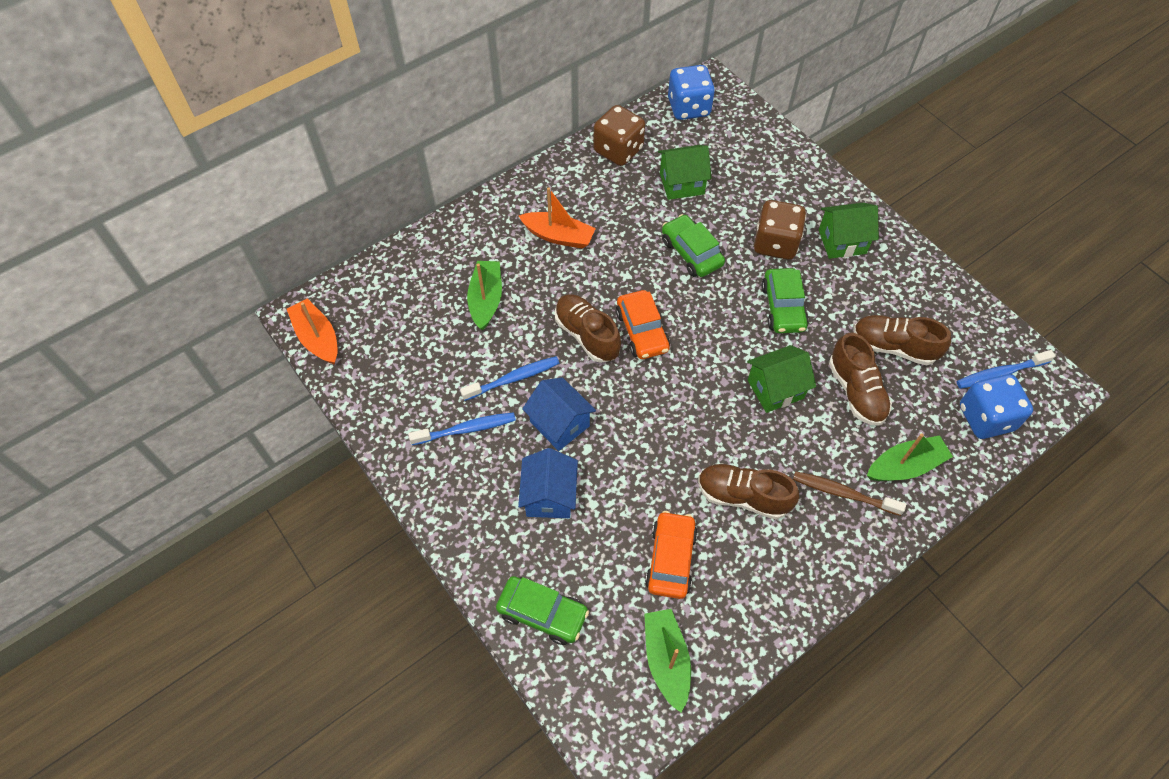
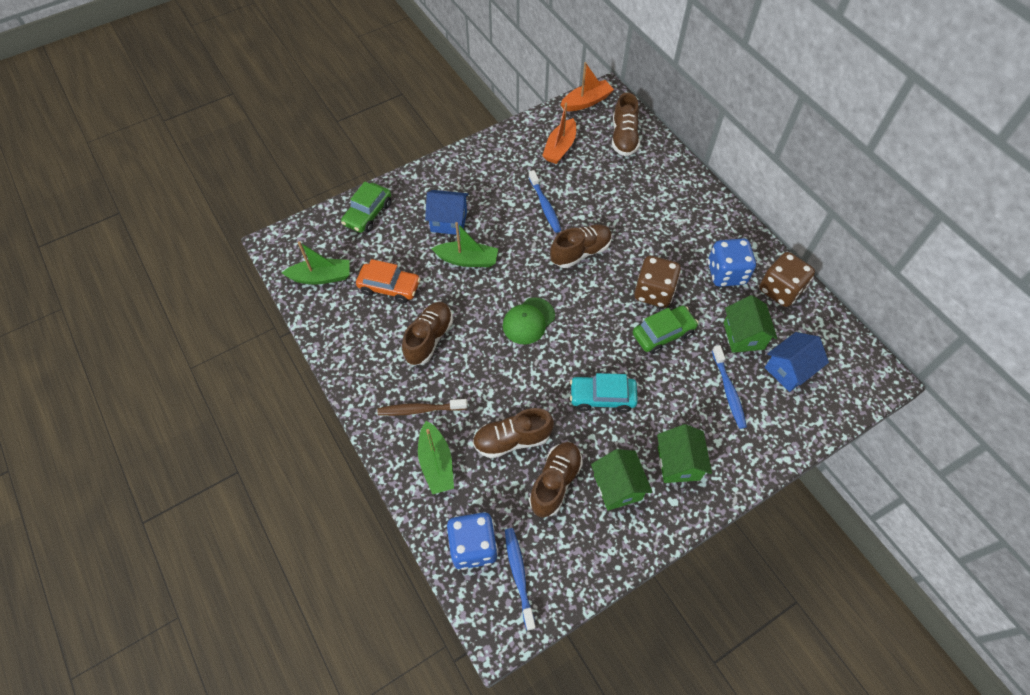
camera: 95 degrees right, 0 degrees up
(389, 292) = (624, 137): none -> brown shoe
(466, 429) = (506, 178): blue toothbrush -> blue toothbrush (728, 391)
(486, 300) = (616, 192): green boat -> green boat (467, 260)
(558, 236) = (679, 240): orange boat -> orange boat (560, 148)
(559, 424) = (504, 230): blue house -> blue house (789, 370)
(642, 331) = (582, 289): orange car -> none
(688, 108) = (844, 353): blue dice -> blue dice (726, 273)
(697, 385) = (528, 321): none -> green cap
(775, 243) = (674, 403): brown dice -> brown dice (654, 292)
(775, 389) = (520, 377): green house -> green house (617, 487)
(783, 307) = (602, 397): green car -> turquoise car
(843, 493) = (420, 409): brown toothbrush -> brown toothbrush turned 120 degrees counterclockwise

